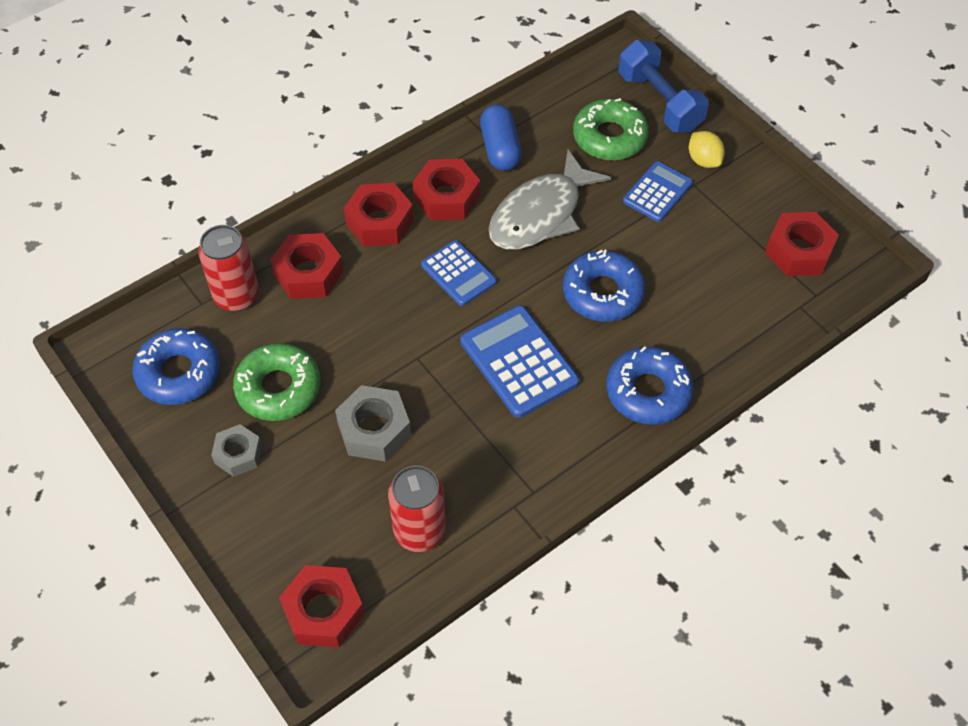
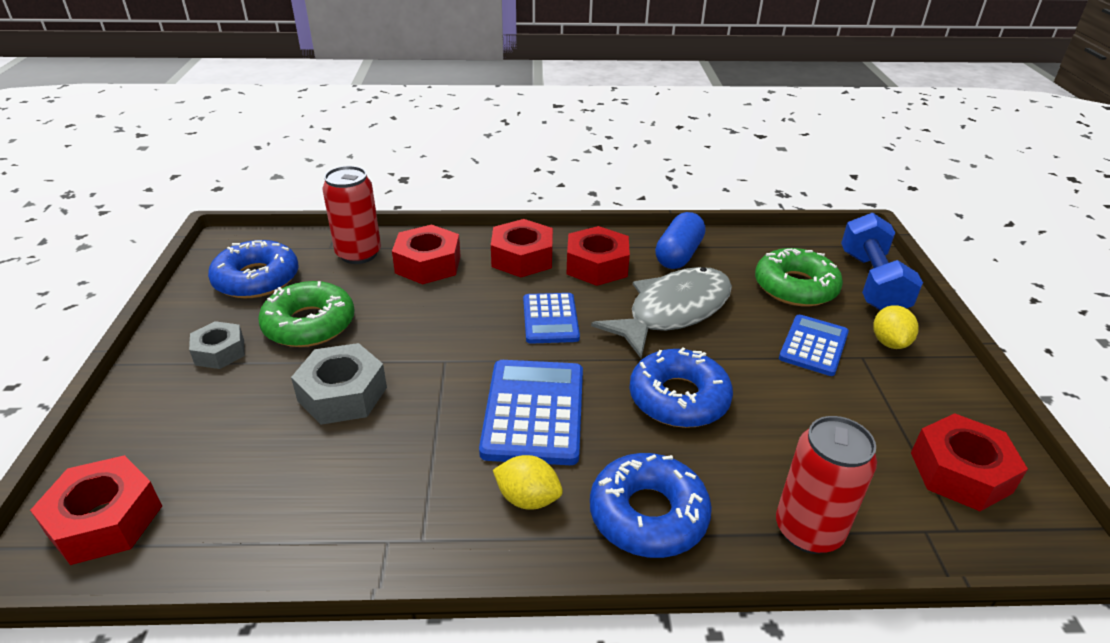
camera: 35 degrees right, 20 degrees down
(419, 531) = (273, 504): red can -> red can (808, 530)
(541, 214) = (673, 311): grey fish -> grey fish turned 150 degrees clockwise
(571, 426) = (528, 498): none -> yellow lemon
(657, 192) = (813, 346): blue calculator -> blue calculator turned 45 degrees counterclockwise

